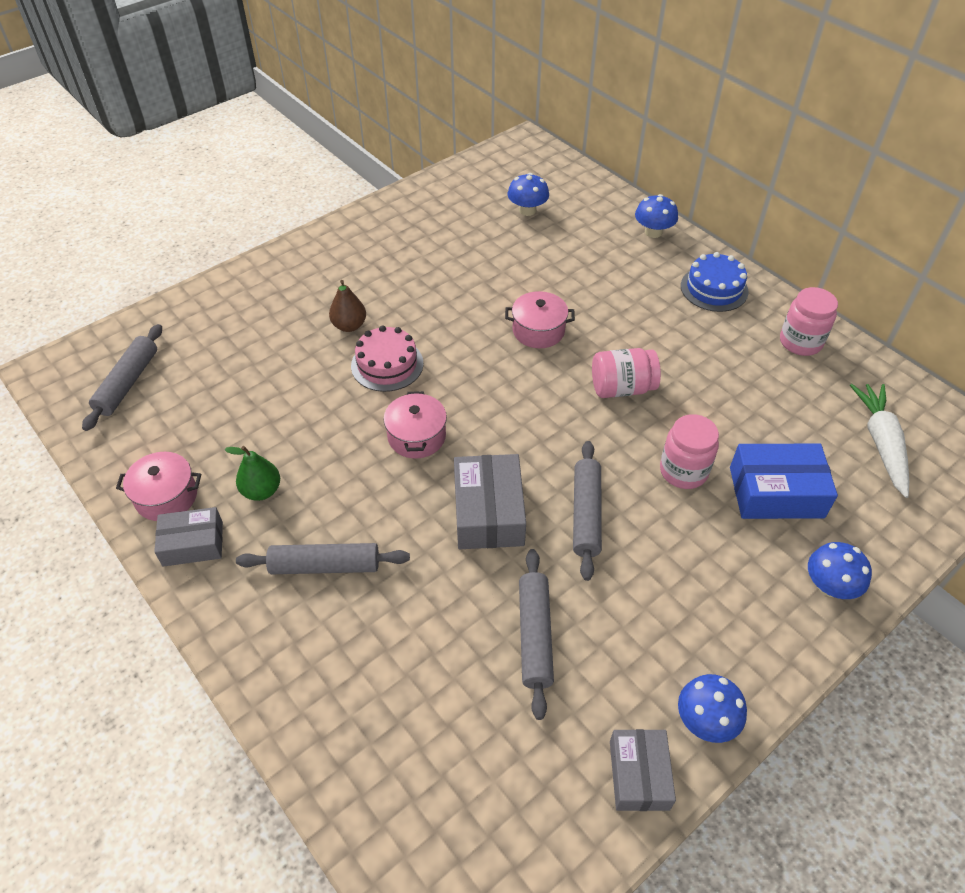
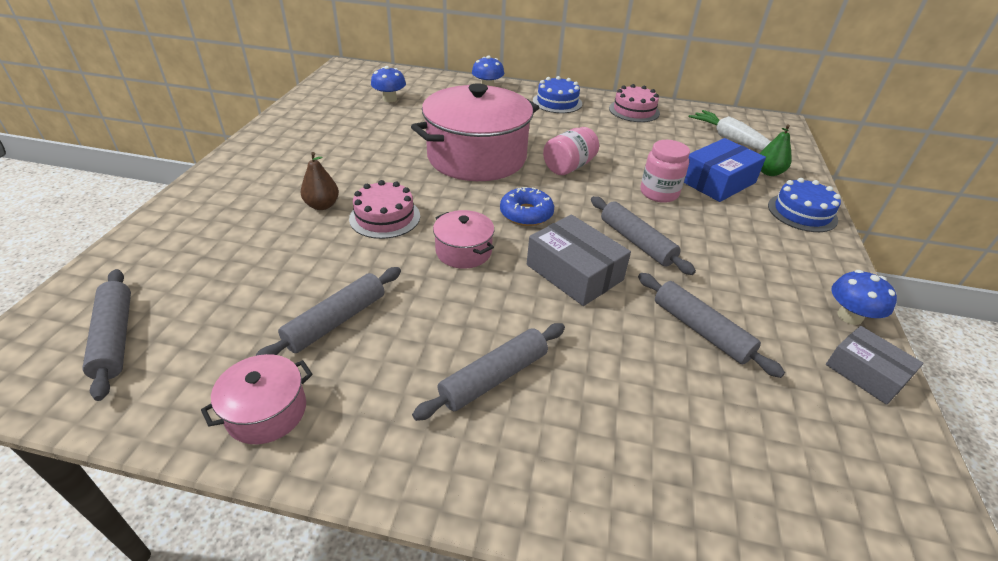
camera: 40 degrees left, 10 degrees down
(193, 543) = (342, 435): grey box -> none
(262, 491) = (369, 353): green pear -> green pear (768, 172)
(264, 449) = (336, 321): none -> grey rolling pin
(514, 425) = (526, 214): none -> blue donut
(538, 330) = (477, 157): pink pot -> pink pot, size x2.23
(800, 342) = (634, 111): pink jar -> pink cake
(829, 586) = (802, 212): blue mushroom -> blue cake

